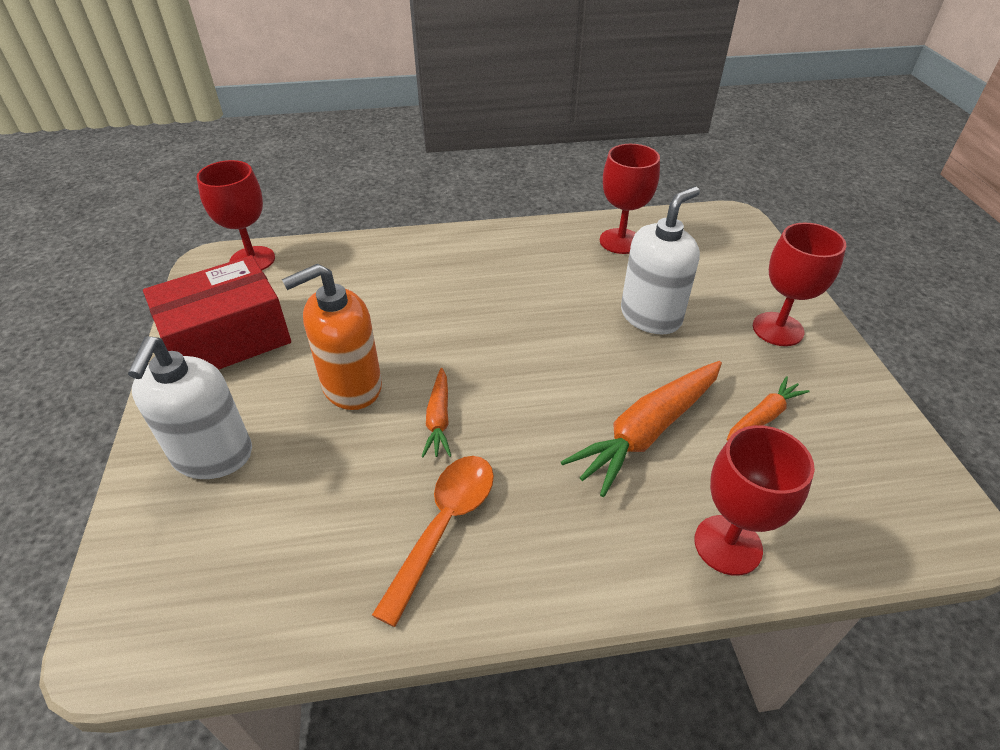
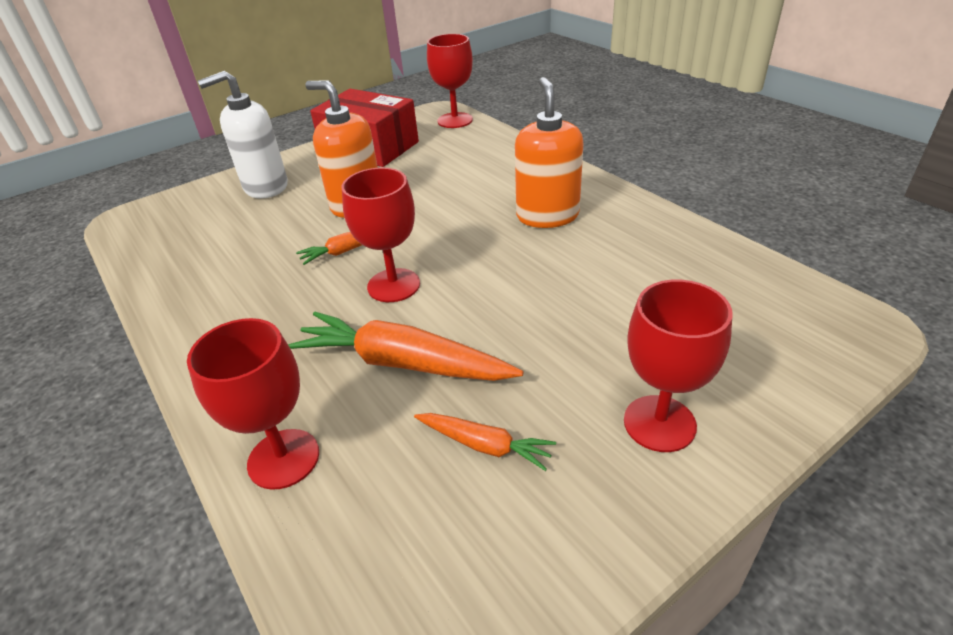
camera: 65 degrees right, 5 degrees down
(444, 526) = (244, 291): orange spoon -> none
(503, 277) = (547, 216): none -> orange soap dispenser
(620, 241) = (688, 258): red goblet -> red goblet (393, 285)
(651, 316) = (579, 316): white soap dispenser -> none

